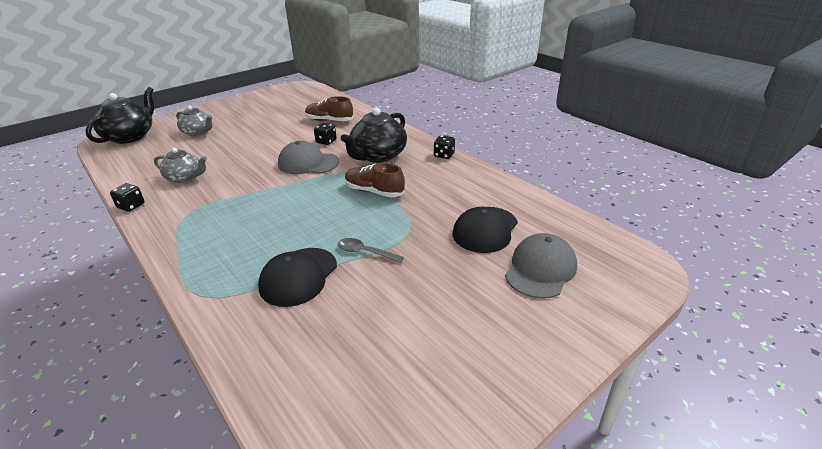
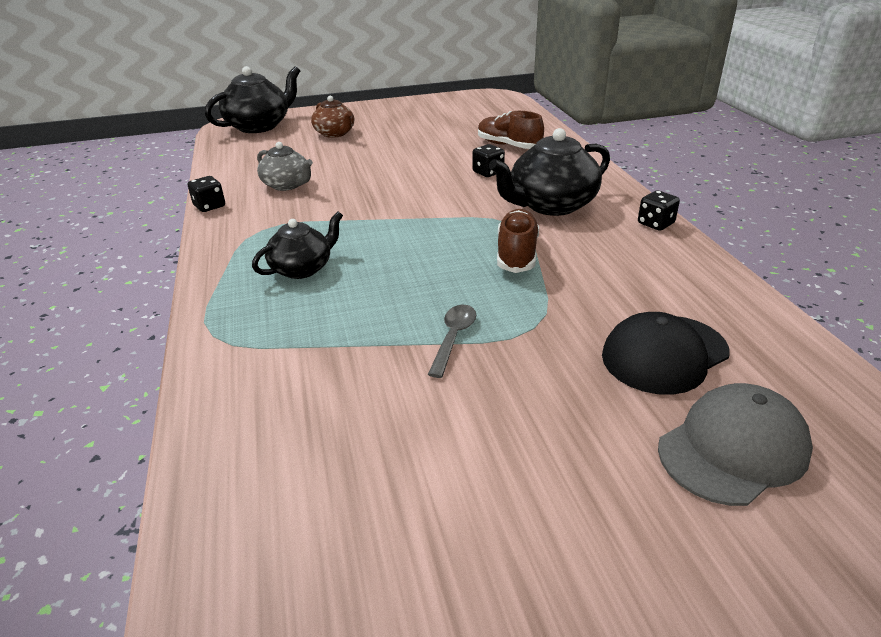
camera: 25 degrees right, 0 degrees up
(198, 132) = (335, 133): grey teapot -> brown teapot
(236, 234) = (302, 268): none -> black teapot
(298, 276) = (344, 346): black cap -> none
(308, 163) = (447, 196): grey cap -> none
(365, 252) = (453, 338): grey spoon -> grey spoon turned 60 degrees clockwise
(374, 191) = (517, 254): brown shoe -> brown shoe turned 45 degrees clockwise

